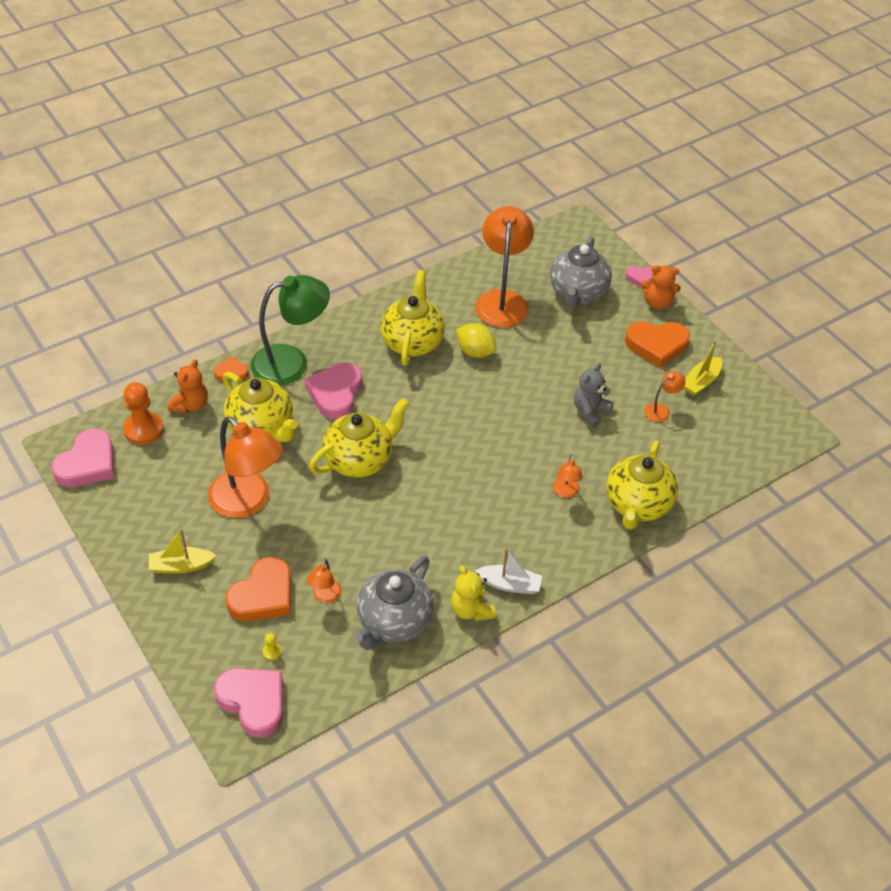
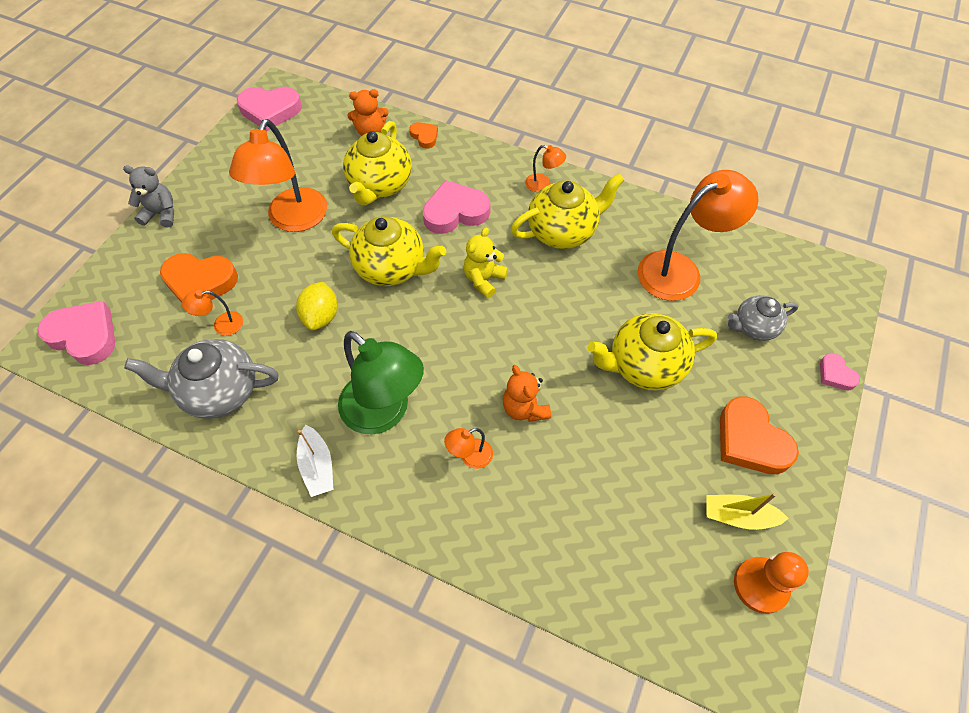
camera: 60 degrees right, 10 degrees up
(143, 429) = (326, 121): orange pawn -> orange pawn (760, 585)
(181, 566) = (202, 215): yellow boat -> none
(253, 702) = (84, 335): pink heart -> pink heart turned 75 degrees counterclockwise
(272, 652) = (143, 320): yellow pawn -> none
(291, 362) = (466, 166): green lamp -> green lamp (384, 413)
(471, 610) = (267, 448): yellow teddy bear -> yellow teddy bear (484, 279)
(475, 352) = (593, 284): yellow lemon -> yellow lemon (321, 316)
(577, 293) = (753, 327): grey teapot -> grey teapot, size x0.62
(590, 411) = (598, 423): grey teddy bear -> grey teddy bear (161, 214)
(637, 505) = (502, 538): yellow teapot -> yellow teapot (644, 366)
(657, 302) = (815, 409): orange teddy bear -> orange teddy bear (524, 408)
(661, 410) = (658, 493): orange lamp -> orange lamp (543, 184)

